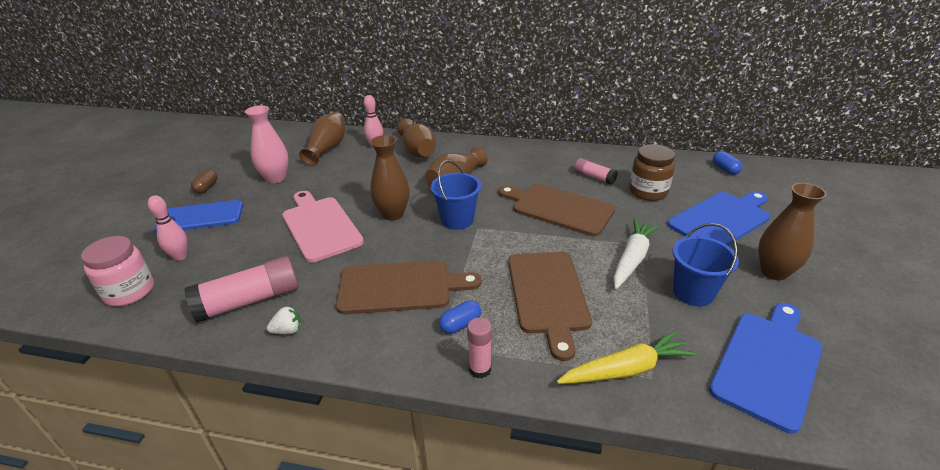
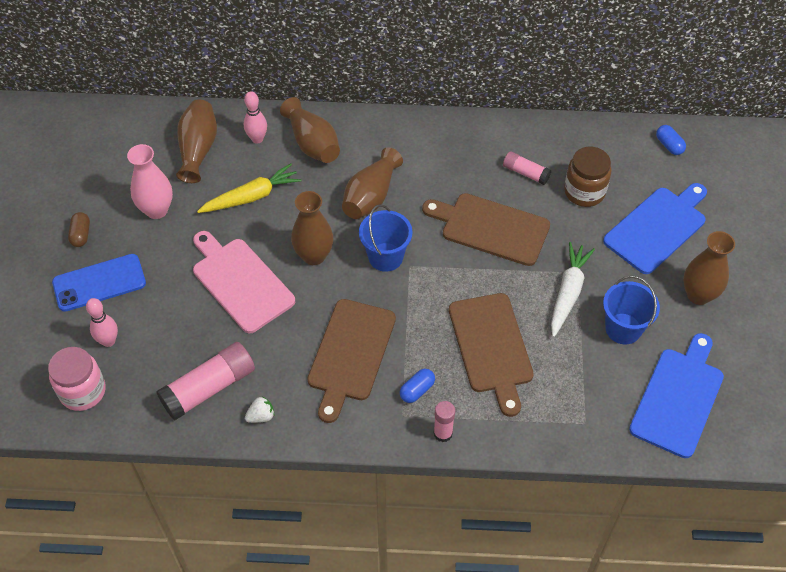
camera: 10 degrees left, 20 degrees up
(400, 287) = (350, 354): brown cutting board -> brown cutting board turned 120 degrees clockwise
(626, 369) = (564, 418): yellow carrot -> yellow carrot (252, 196)

